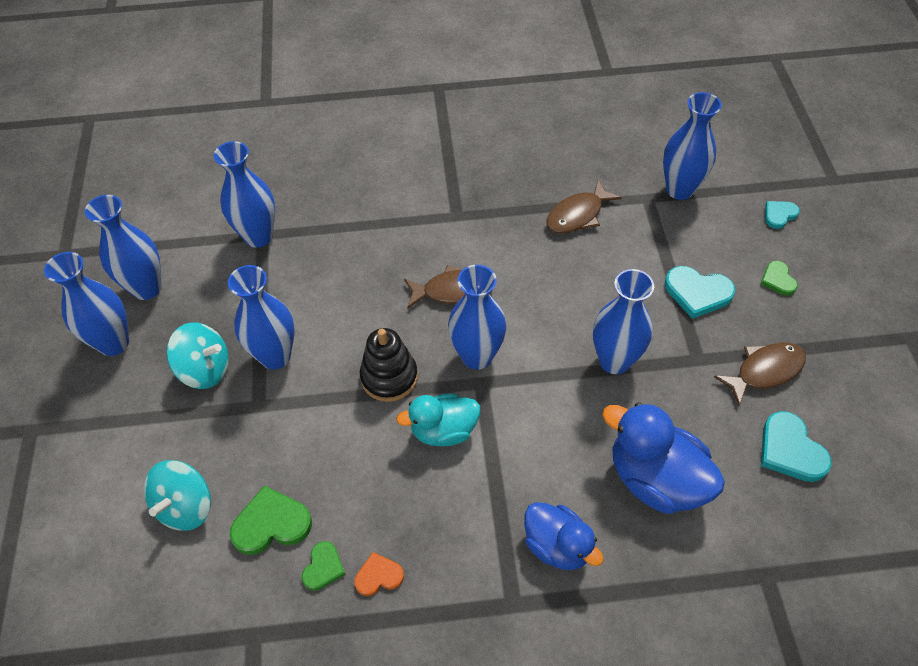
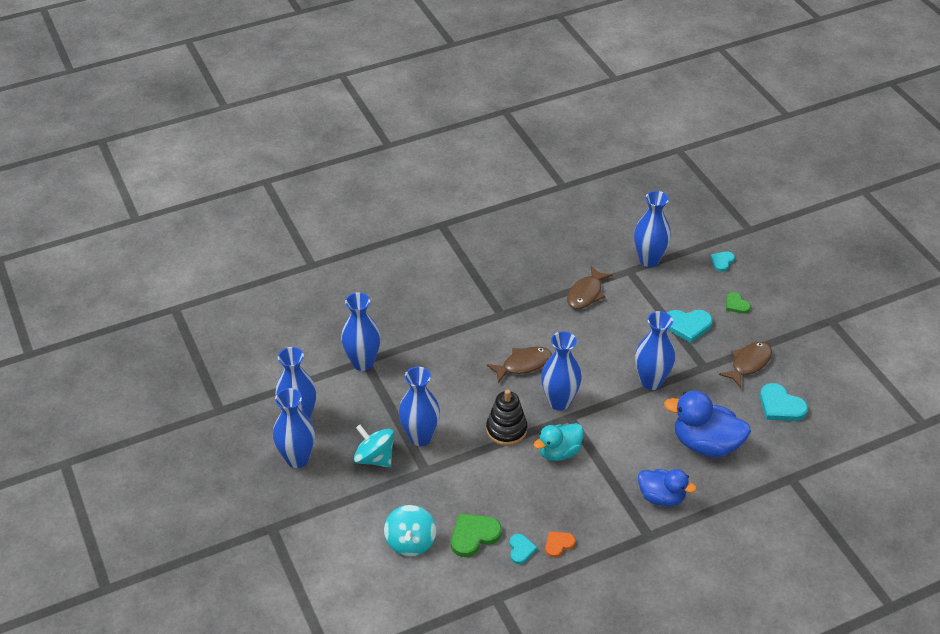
camera: 20 degrees left, 10 degrees down
(205, 369) = (375, 458): turquoise spinning top -> turquoise spinning top turned 135 degrees counterclockwise
(323, 567) = (521, 550): green heart -> turquoise heart

